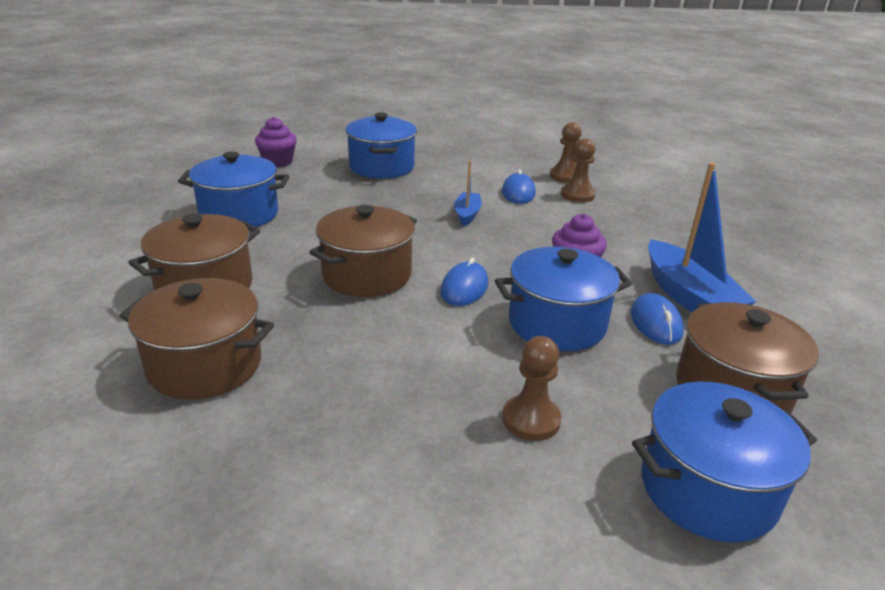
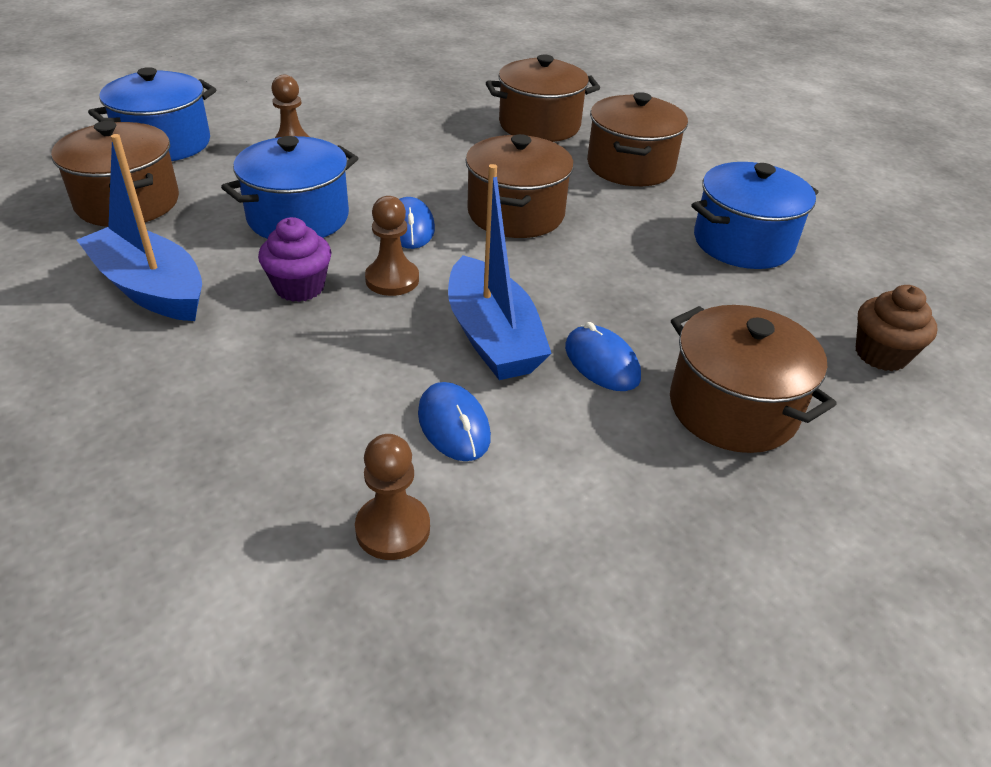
camera: 150 degrees right, 10 degrees up
(278, 162) = (881, 354): purple cupcake -> brown cupcake
(381, 167) = (732, 408): blue pot -> brown pot
(467, 214) = (492, 337): blue boat -> blue boat, size x1.88
(577, 195) = (344, 462): brown pawn -> brown pawn (392, 279)
(656, 323) = (194, 245): blue mouse -> blue mouse (601, 362)

